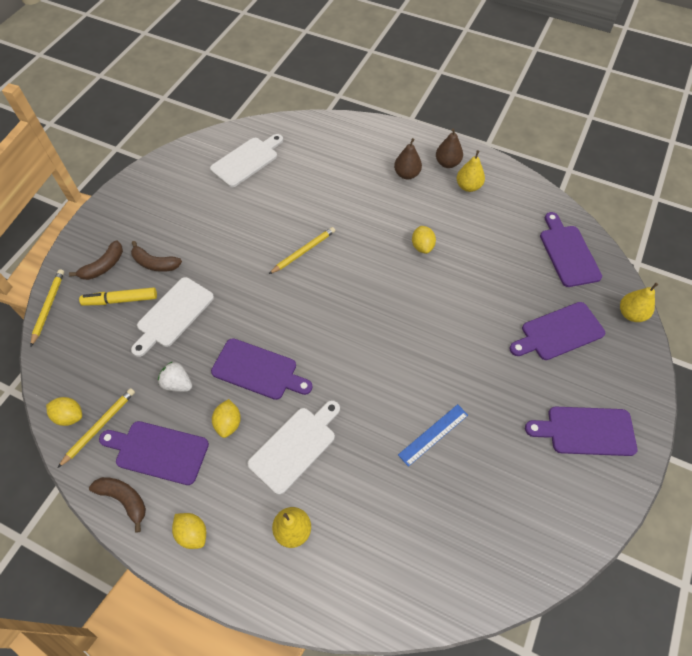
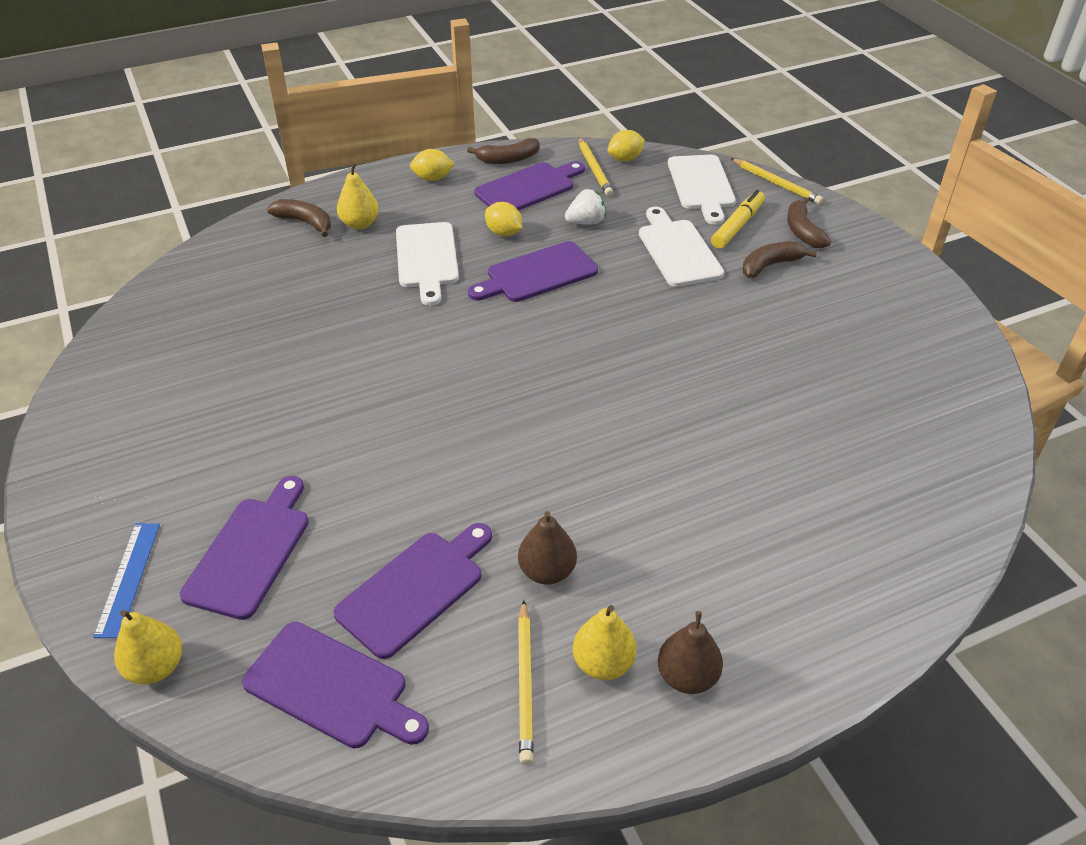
camera: 130 degrees right, 15 degrees down
(247, 161) = (907, 421): white cutting board -> white cutting board (701, 185)
(303, 251) = (665, 387): yellow pencil -> yellow pencil (525, 683)
(323, 574) = (305, 222): none -> brown banana
(407, 174) = (711, 595): brown pear -> brown pear (547, 571)
(422, 246) = (546, 509): yellow lemon -> none
(433, 434) = (308, 349): blue ruler -> blue ruler (128, 578)
(586, 431) = (133, 470): purple cutting board -> purple cutting board (415, 589)

